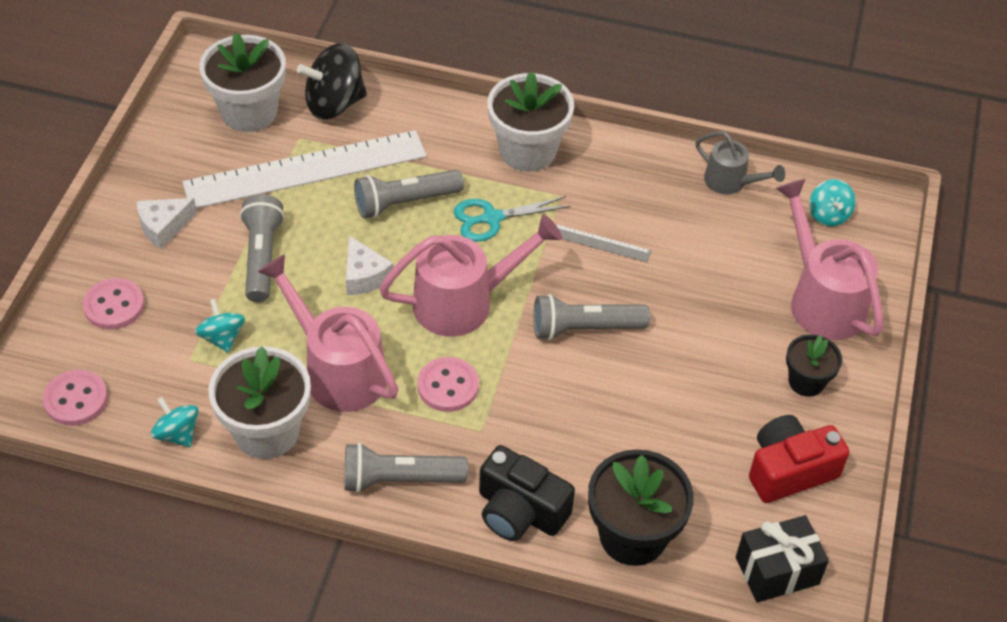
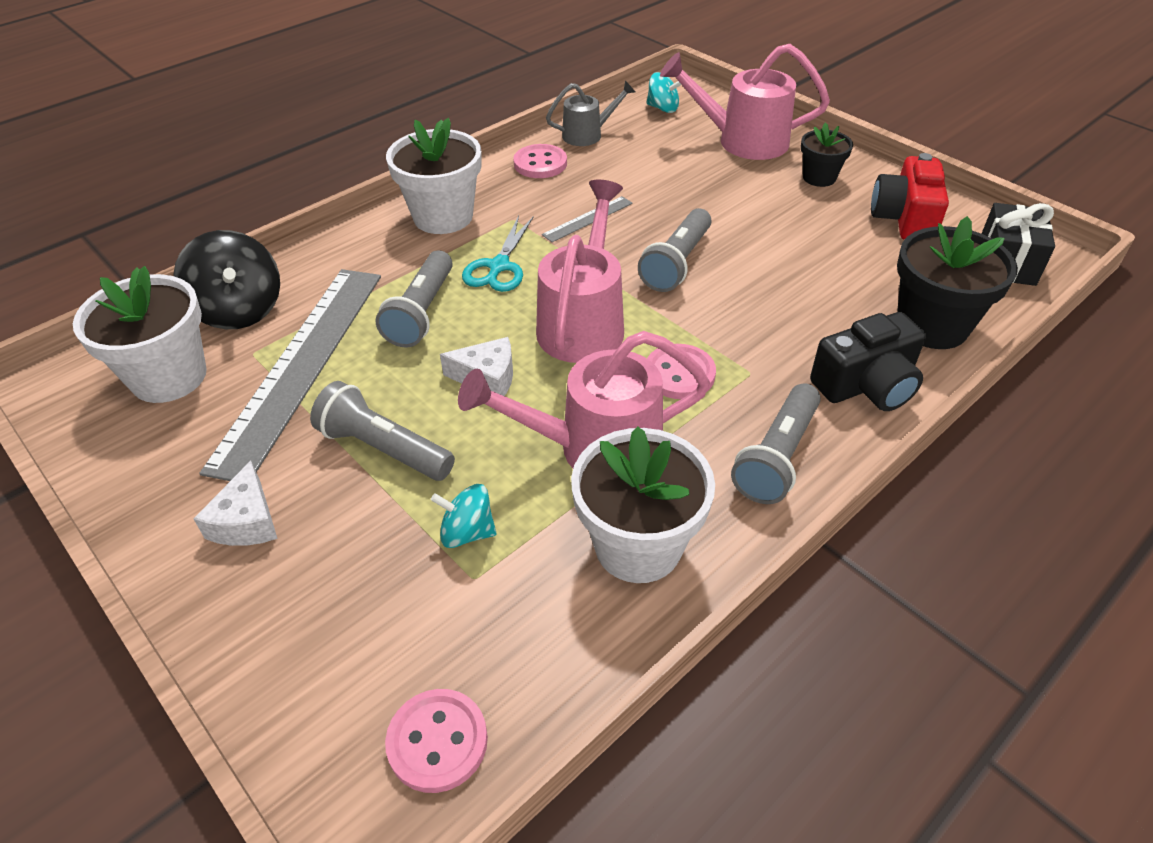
camera: 55 degrees left, 5 degrees down
(114, 305) = (319, 627): pink button -> pink button (540, 164)
(177, 434) = (580, 640): turquoise spinning top -> none
(305, 170) = (300, 365): white ruler -> grey ruler
(334, 104) = (239, 310): black spinning top -> black spinning top turned 45 degrees counterclockwise

